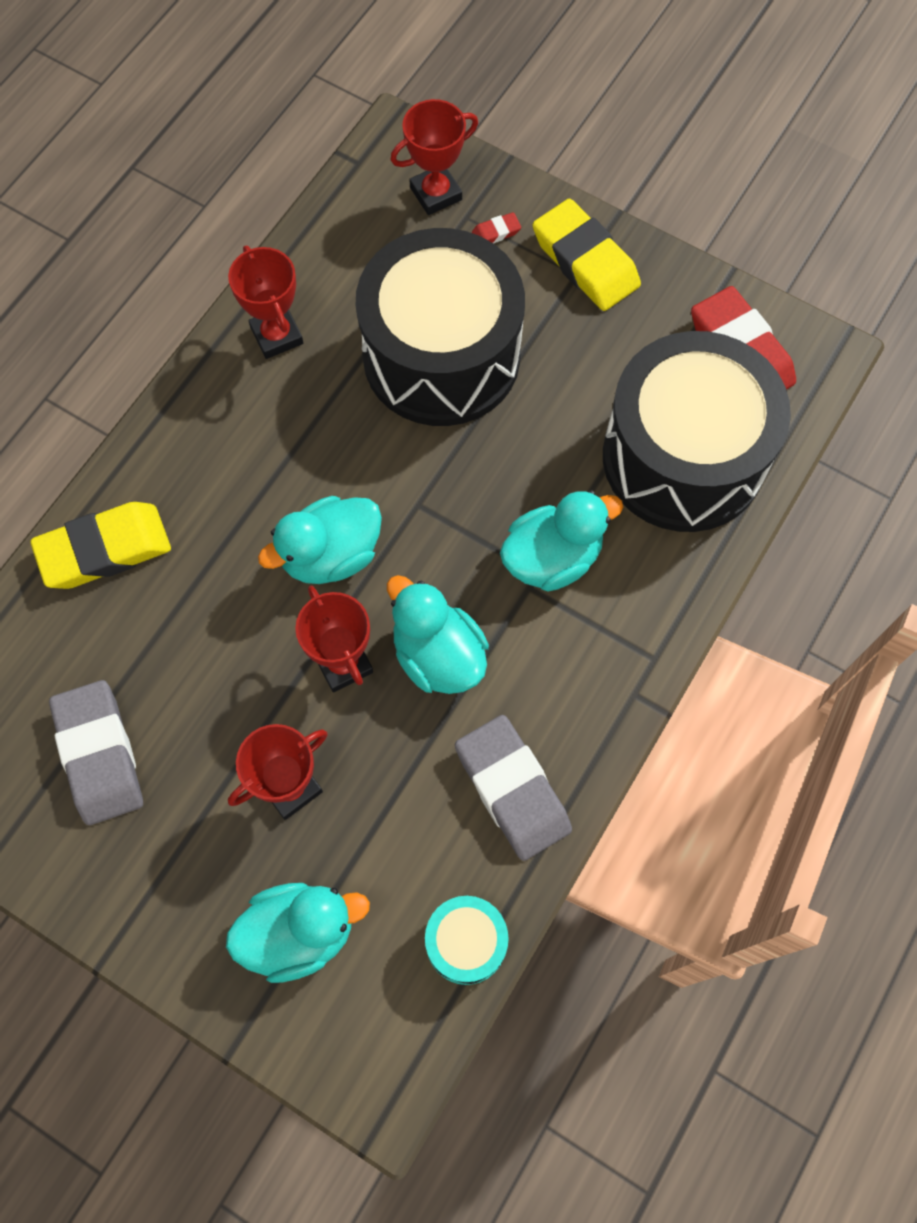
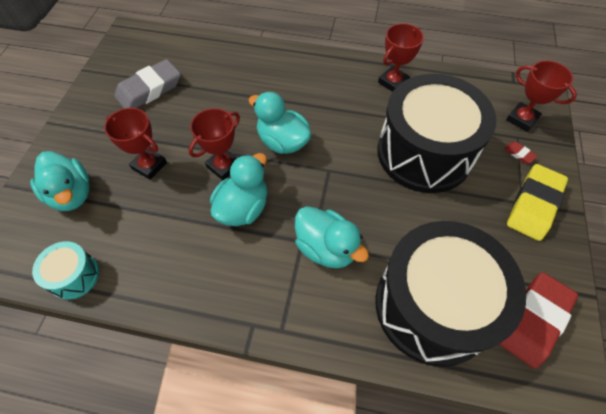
camera: 70 degrees right, 10 degrees down
(104, 549) = (250, 59): yellow eraser -> none
(512, 789) = (172, 272): grey eraser -> none

